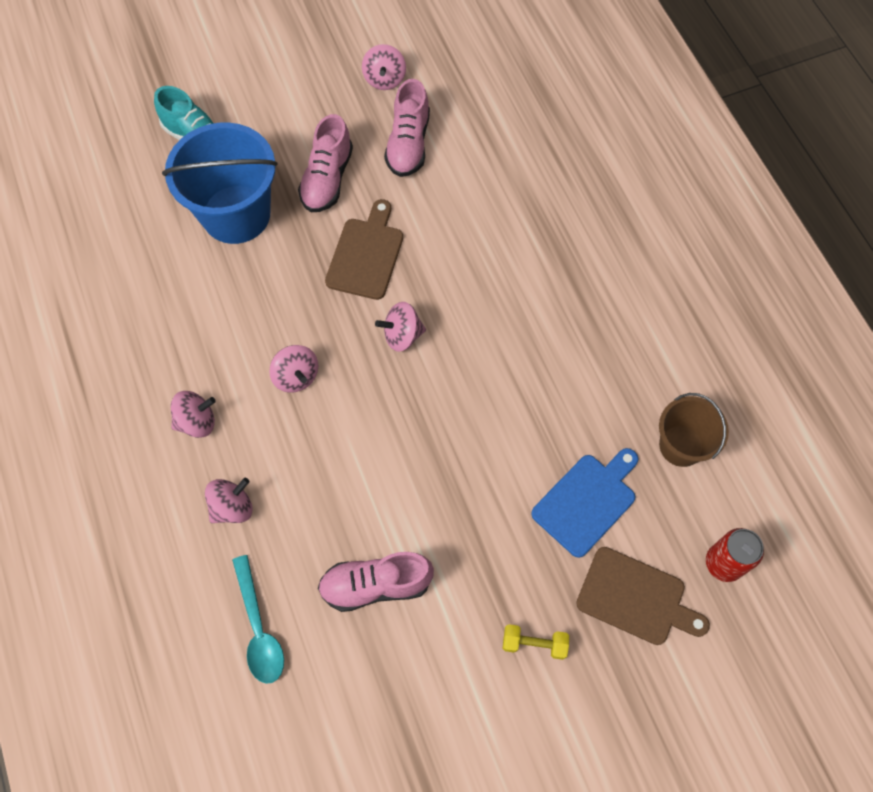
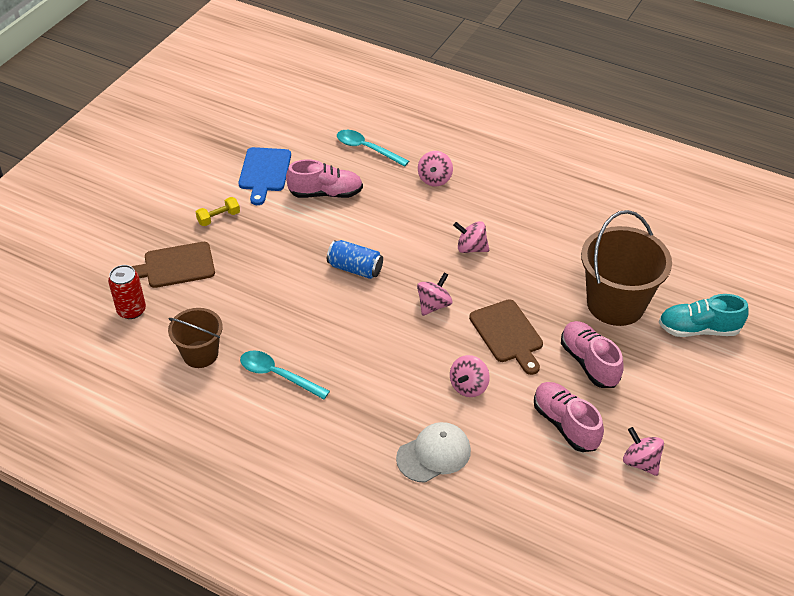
camera: 140 degrees right, 20 degrees down
(197, 422) = (498, 199): pink spinning top -> pink spinning top (468, 386)
(236, 214) = (615, 304): blue bucket -> brown bucket
(376, 585) = (326, 193): pink shoe -> pink shoe turned 45 degrees clockwise
(439, 440) = (355, 268): none -> blue can
(540, 193) = (434, 454): none -> white cap
(587, 501) = (239, 292): blue cutting board -> blue cutting board (264, 172)
(619, 364) = (278, 375): none -> turquoise spoon

